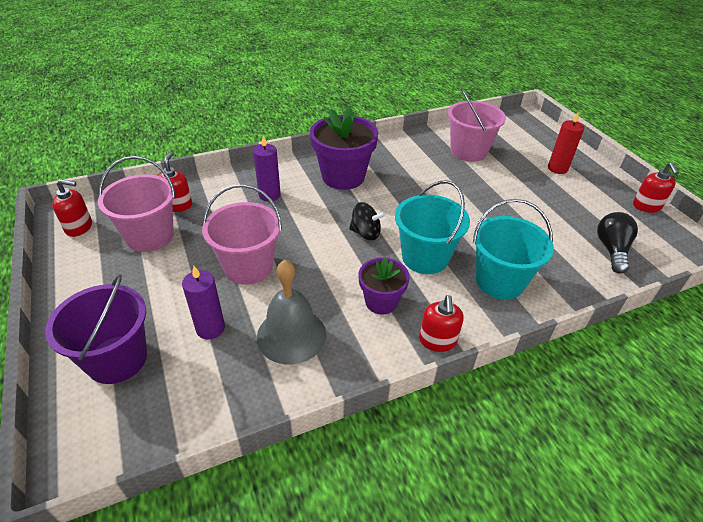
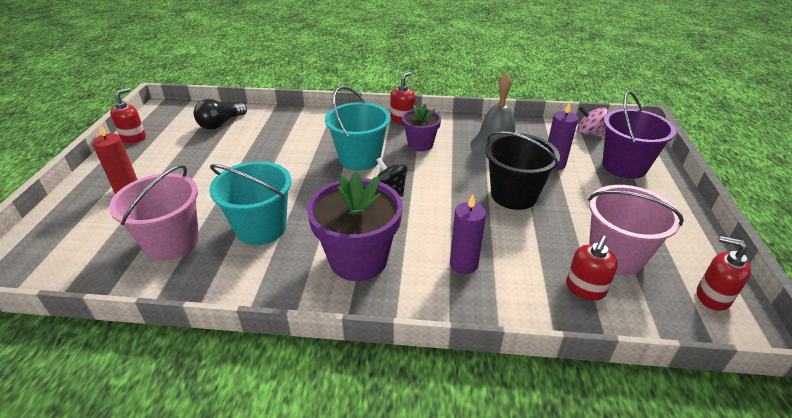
camera: 150 degrees left, 5 degrees down
(160, 423) = (589, 133): none -> pink spinning top
(248, 267) = (514, 195): pink bucket -> black bucket
(500, 281) = (325, 131): turquoise bucket -> turquoise bucket (261, 228)

